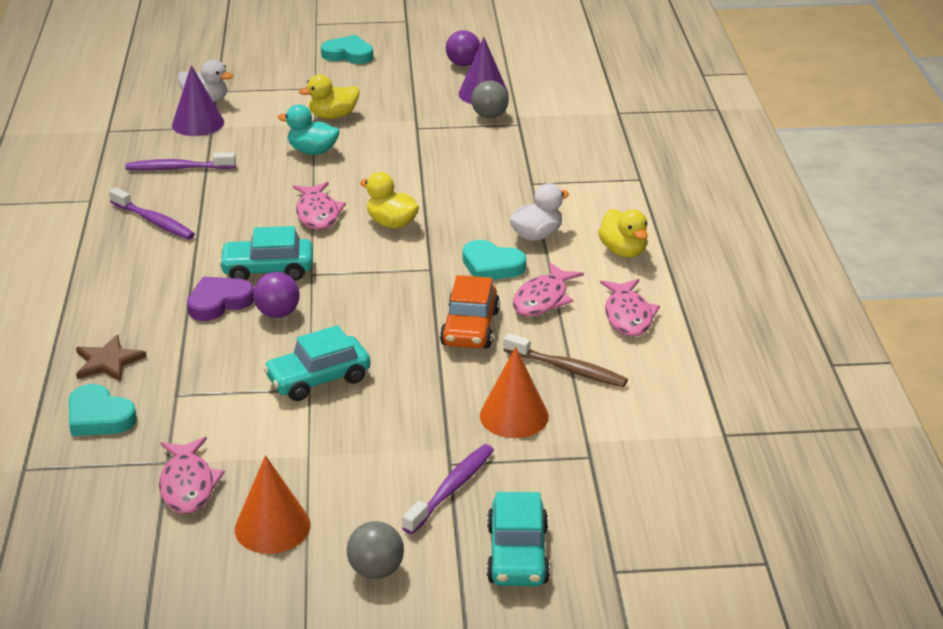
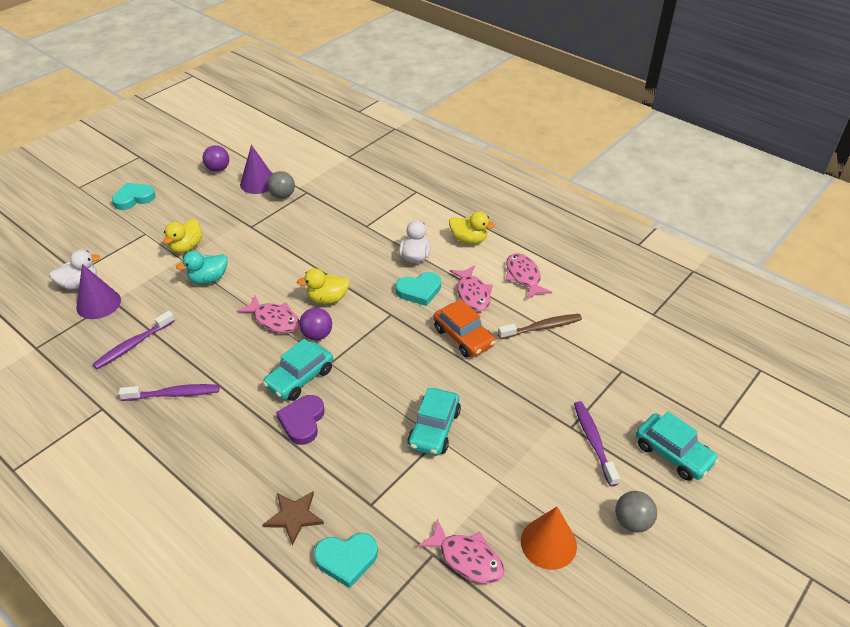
camera: 45 degrees left, 10 degrees up
(278, 313) = (349, 403): purple ball -> purple ball (317, 335)
(514, 416) = (558, 374): orange cone -> none
(628, 315) = (523, 276): pink fish -> pink fish turned 150 degrees counterclockwise

